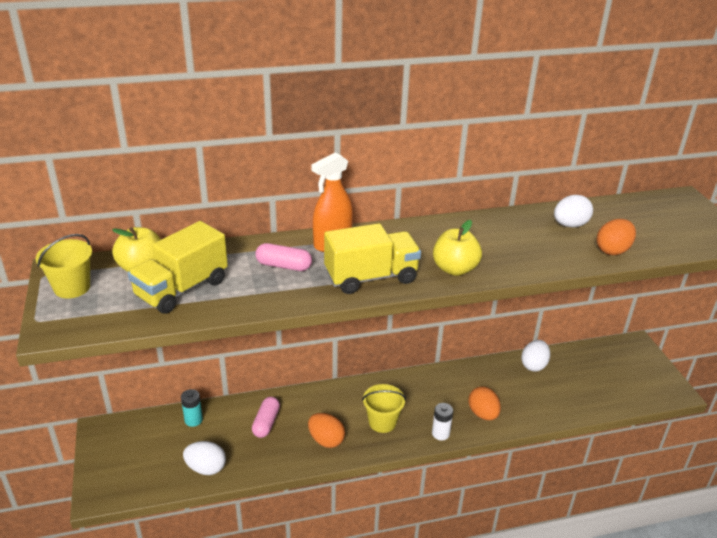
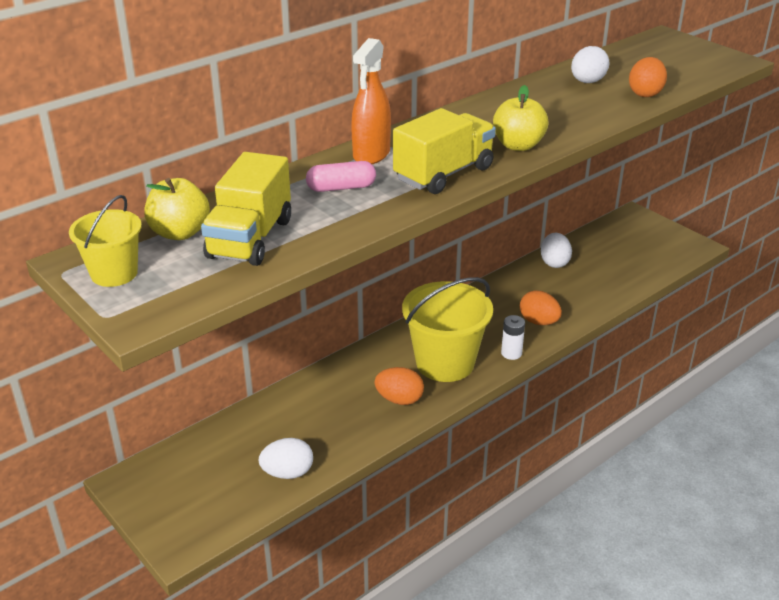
camera: 25 degrees left, 0 degrees up
(193, 420) = (233, 432): turquoise battery -> none
(266, 423) = (320, 406): pink capsule -> none
(382, 422) = (445, 363): yellow bucket -> yellow bucket, size x1.78

